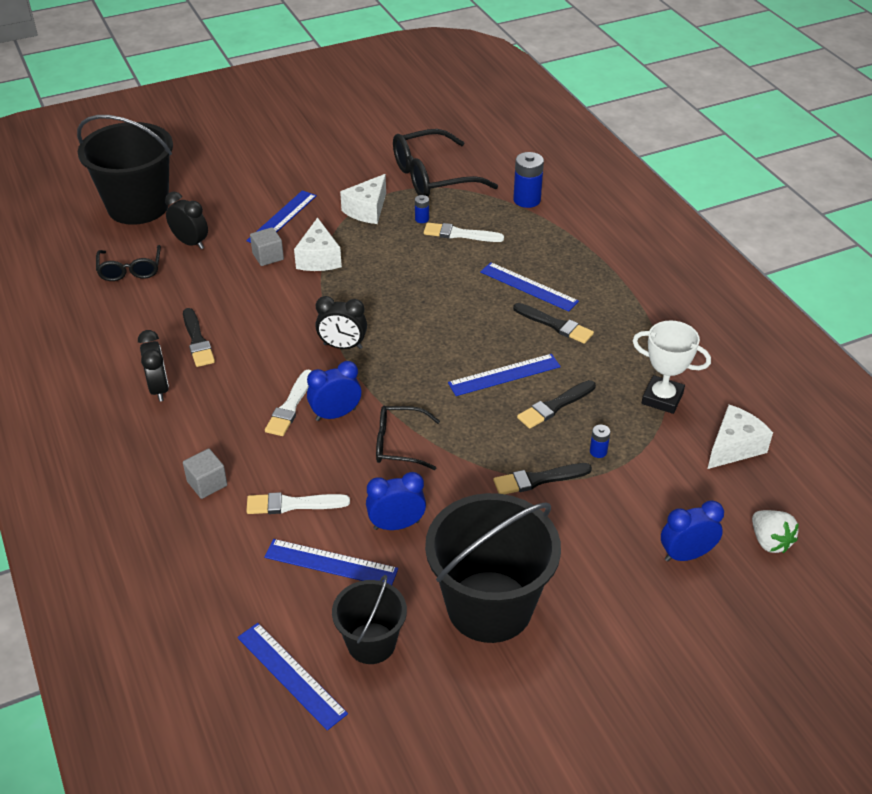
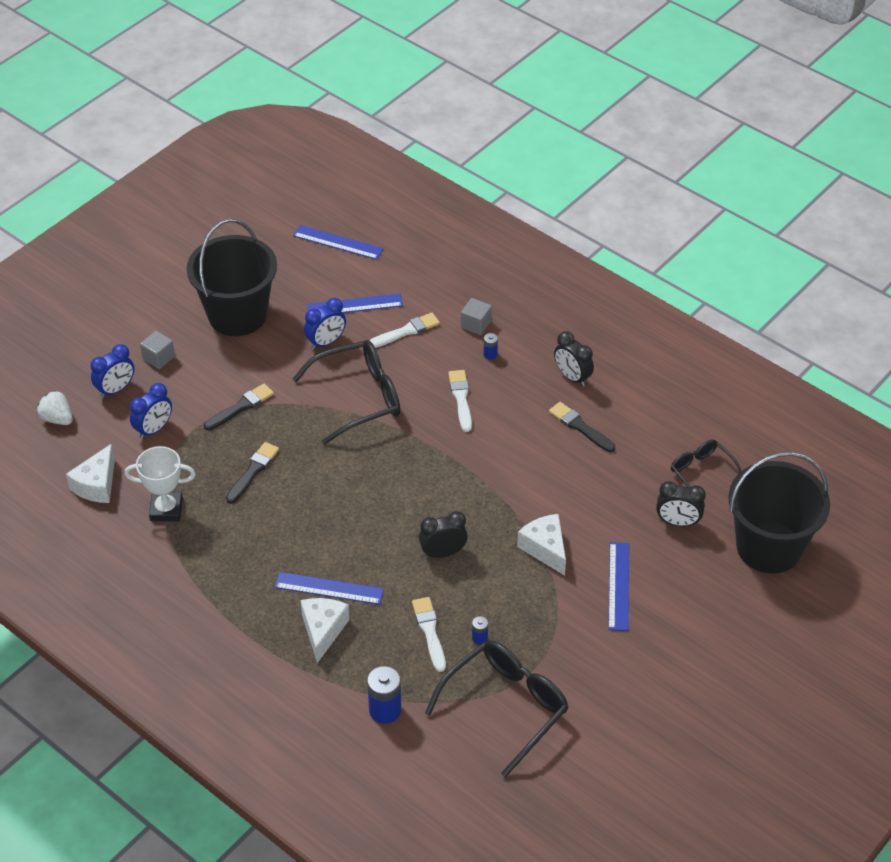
camera: 155 degrees right, 5 degrees up
(268, 256) = (593, 533): grey cube -> grey cube (159, 358)
(336, 414) = (421, 404): blue clock -> blue clock (154, 429)
(342, 346) = (457, 464): black clock -> black clock (443, 553)
(367, 210) = (543, 630): white cheese -> white cheese (323, 631)
(371, 643) = (300, 272): black bucket -> none
(399, 444) = (358, 398): black glasses -> black glasses, size x1.72
(459, 234) = (429, 631): white brush -> white brush turned 90 degrees counterclockwise
(504, 375) = (307, 485): blue ruler -> none
(555, 325) = (285, 552): black brush -> none
(598, 451) = (204, 444): blue battery -> blue battery (490, 354)

